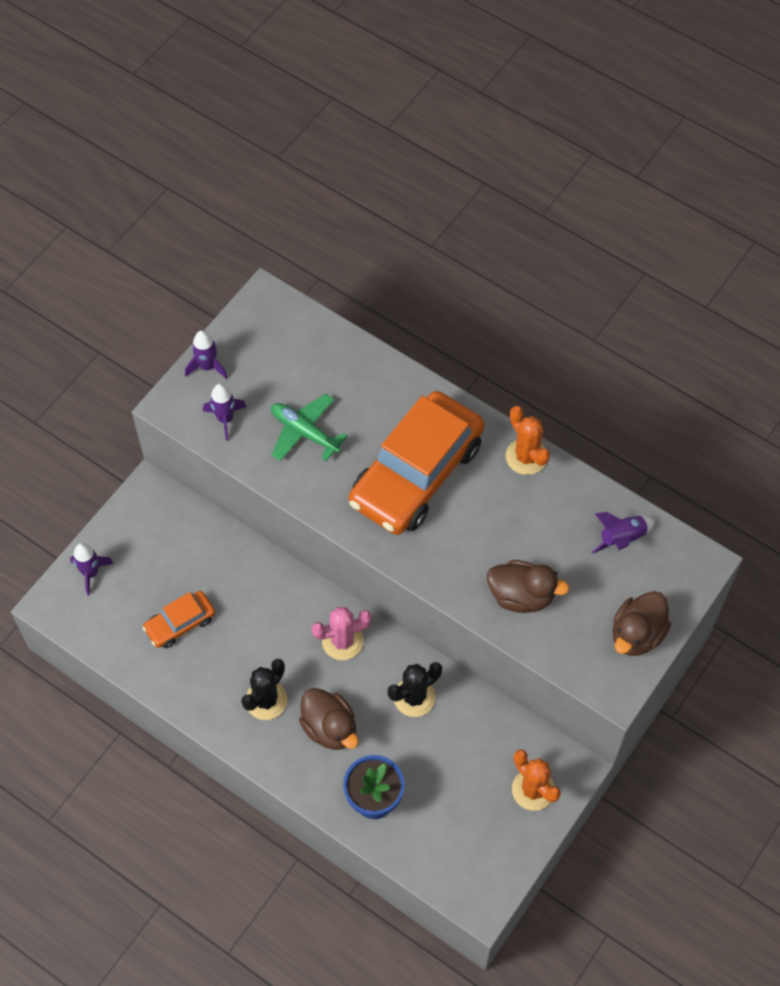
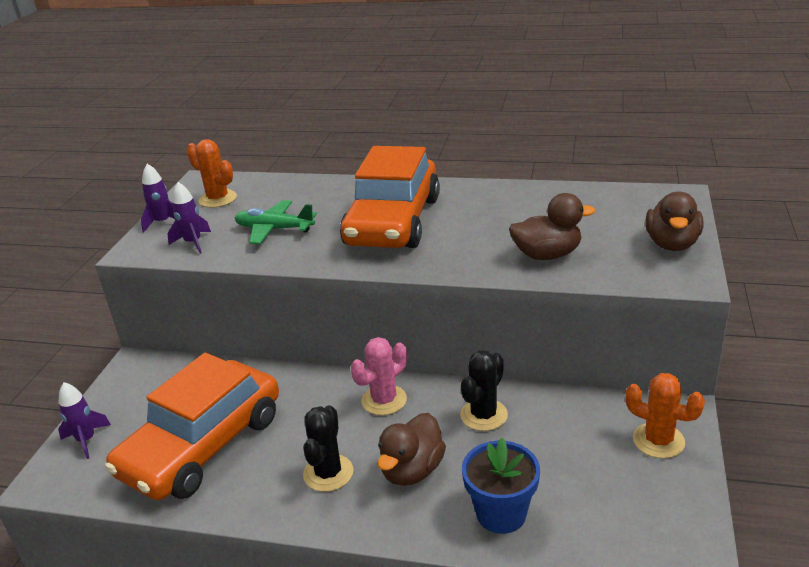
camera: 20 degrees left, 30 degrees down
(180, 623) = (202, 445): orange car -> orange car, size x2.16
(330, 728) = (412, 470): brown duck -> brown duck turned 90 degrees clockwise
(526, 456) = (481, 188): orange cactus -> orange cactus (218, 199)
(621, 538) = (601, 202): purple rocket -> none

